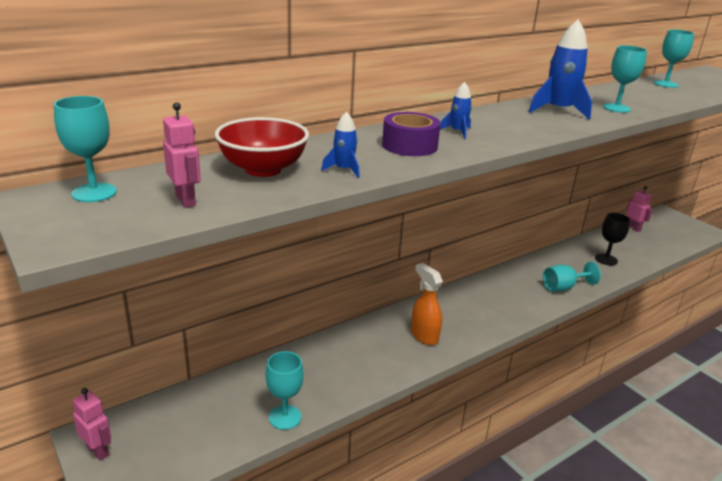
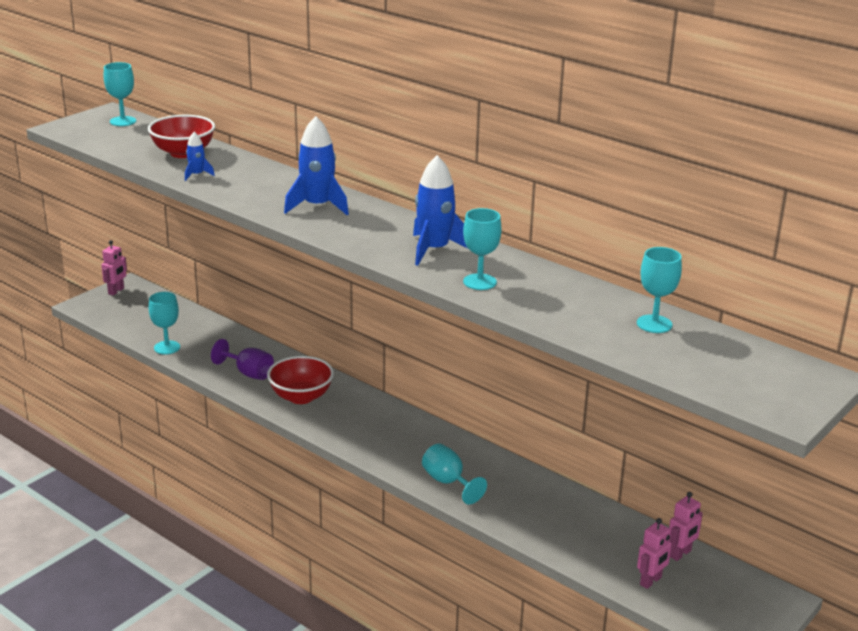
camera: 75 degrees right, 0 degrees up
(186, 200) = (122, 142): pink robot -> pink robot (651, 581)
(368, 362) = (248, 373): none -> purple goblet
(409, 146) = (266, 191): purple tape -> none
(424, 336) = (301, 397): orange spray bottle -> red bowl
(458, 132) = (318, 206): blue rocket -> blue rocket, size x1.96
(606, 259) = (550, 520): black goblet -> none

